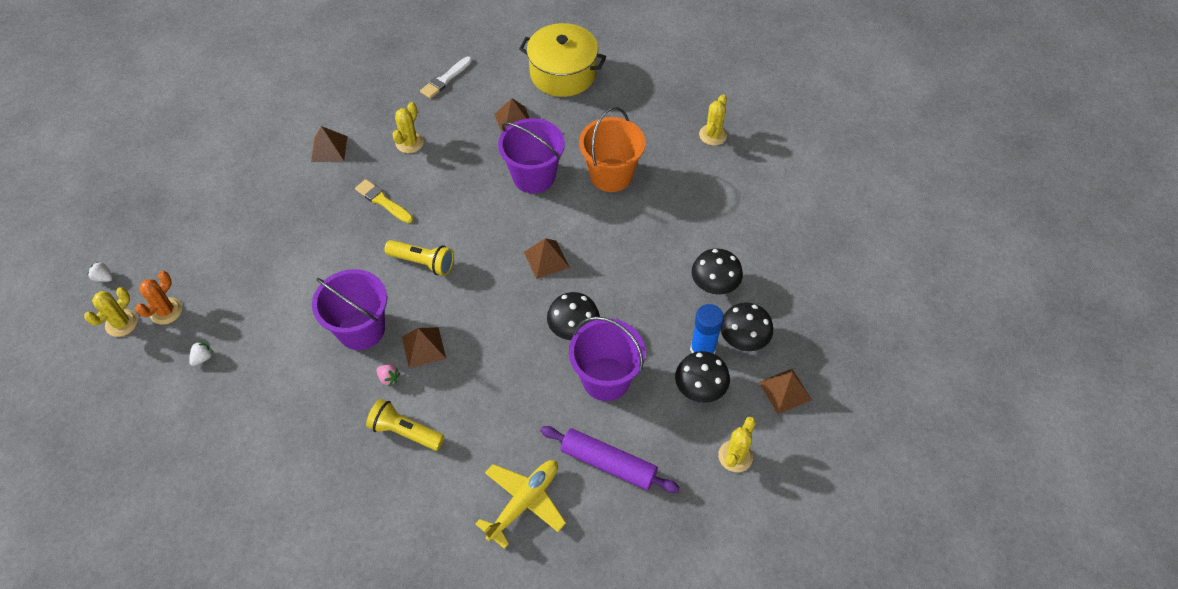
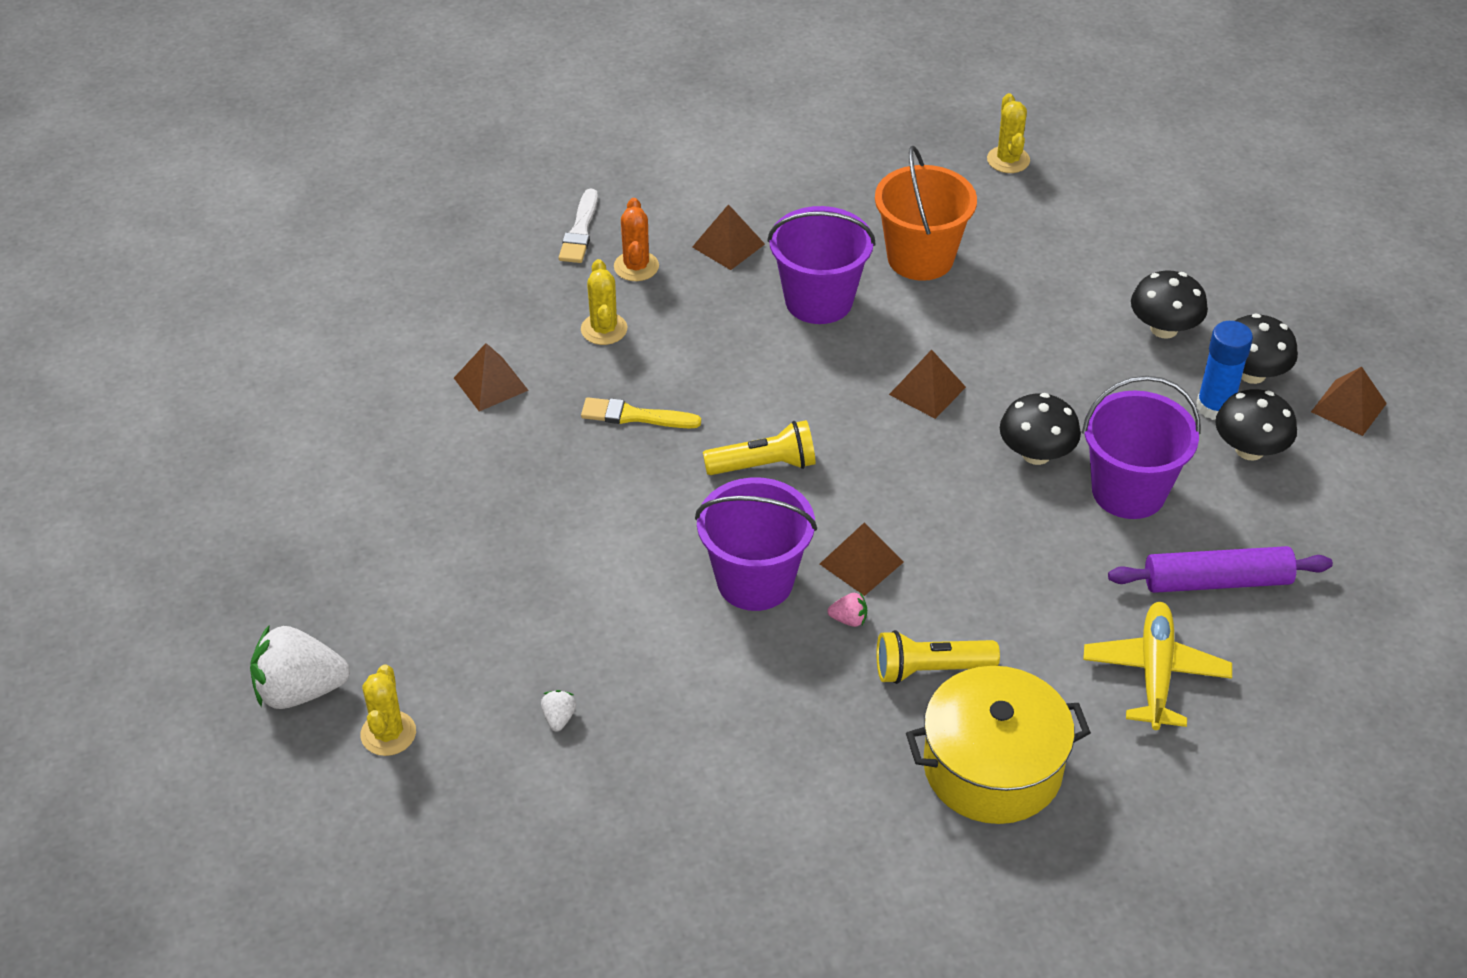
camera: 30 degrees left, 10 degrees down
(104, 278) = (300, 690): white strawberry -> white strawberry, size x2.34
(166, 311) = (443, 688): orange cactus -> orange cactus (636, 266)
(563, 73) = (742, 161): yellow pot -> yellow pot (992, 767)
(735, 456) = (1355, 503): yellow cactus -> none

